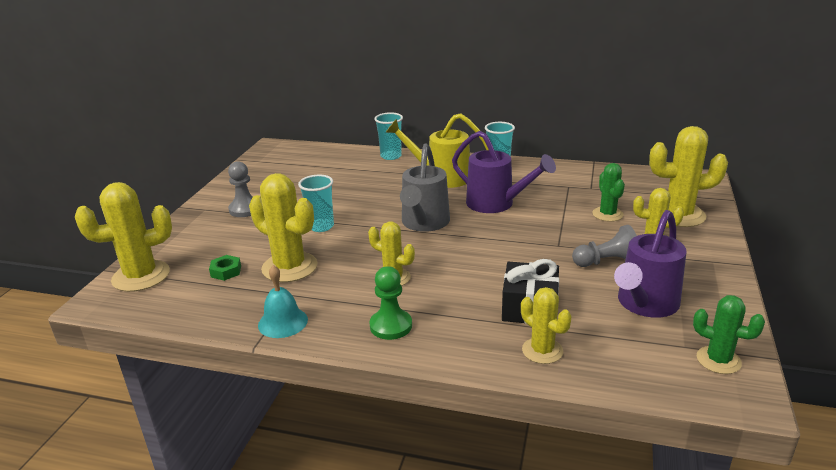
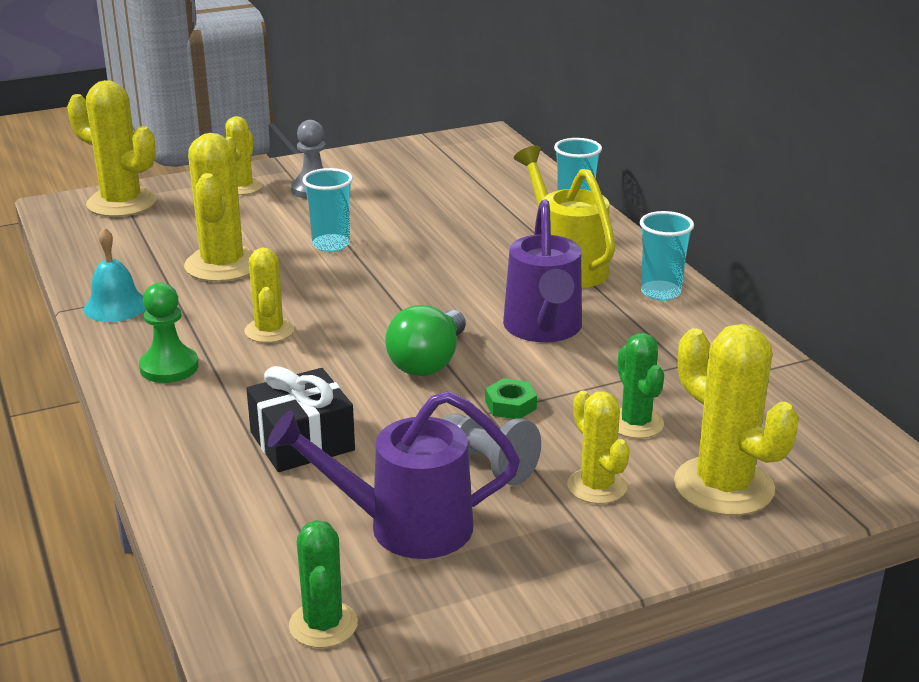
camera: 50 degrees right, 0 degrees up
(226, 271) = (176, 237): green nut -> green nut (510, 405)
(424, 223) = (421, 301): grey watering can -> none
(490, 243) = (428, 362): none -> green light bulb
(542, 351) = (214, 481): yellow cactus -> yellow cactus (242, 187)
(607, 214) = (635, 423): green cactus -> green cactus turned 60 degrees counterclockwise

